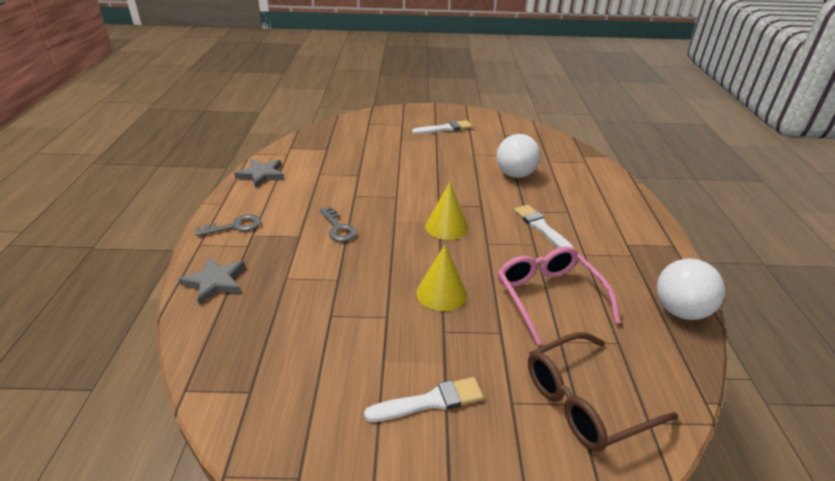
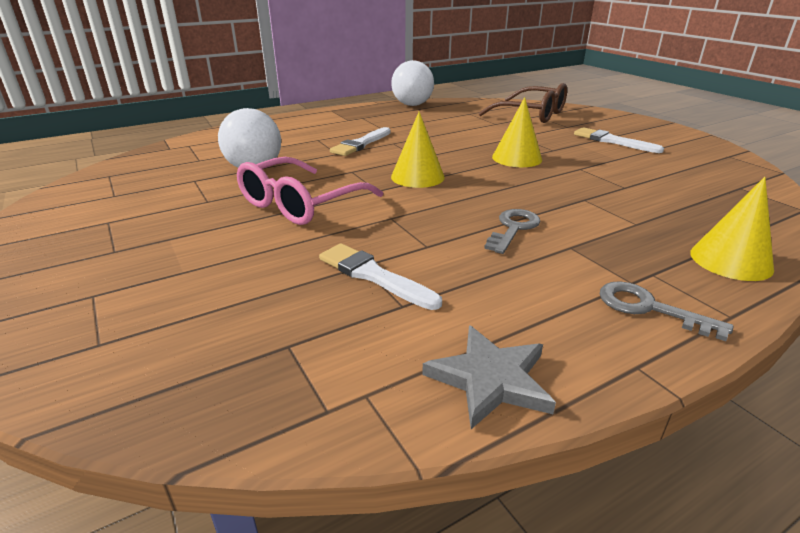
camera: 120 degrees left, 5 degrees down
(215, 281) = (730, 260): grey star -> yellow cone
(444, 128) = (104, 244): white brush -> white brush (373, 275)
(548, 297) = (457, 130): pink glasses -> pink glasses (300, 204)

